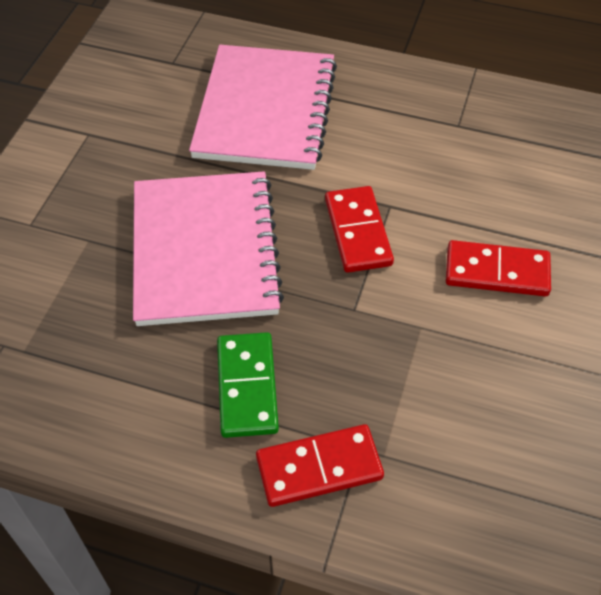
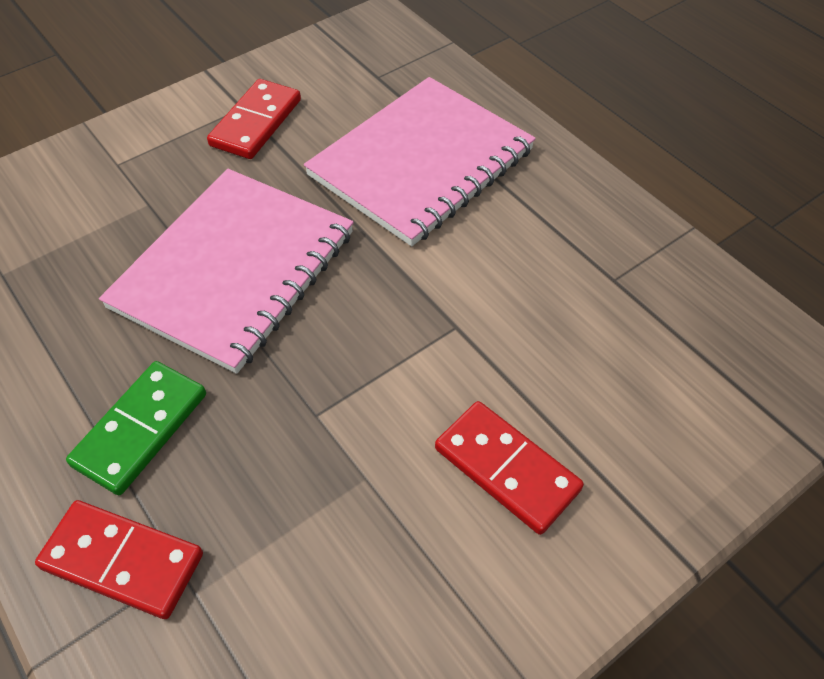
camera: 35 degrees right, 0 degrees up
(358, 232) = (396, 335): red domino -> red domino (256, 123)

